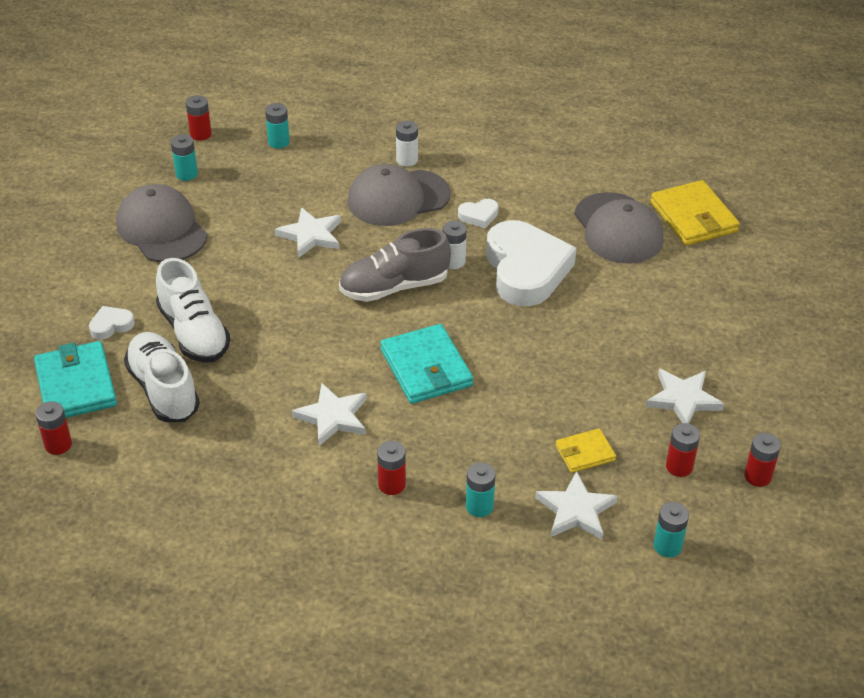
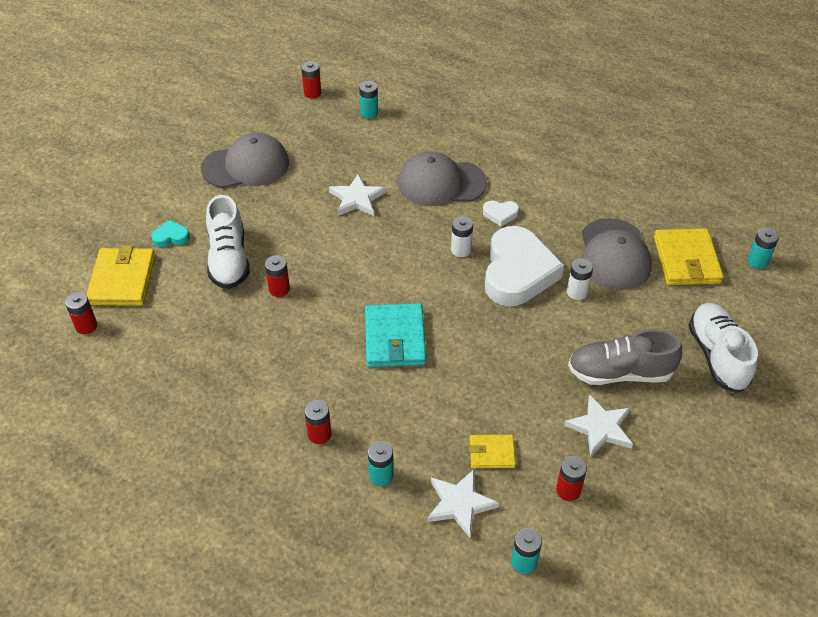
camera: 20 degrees right, 5 degrees up
(76, 385) = (122, 280): turquoise wallet -> yellow wallet
(111, 325) = (171, 237): white heart -> turquoise heart
(162, 229) = (246, 166): grey cap -> grey cap turned 90 degrees clockwise
(164, 390) = (184, 301): white shoe -> white shoe (717, 356)
(186, 174) = (286, 124): turquoise battery -> turquoise battery (757, 261)
(332, 417) = (300, 361): white star -> none
(394, 287) = (402, 260): grey shoe -> grey shoe (620, 373)
(407, 160) = (464, 151): white battery -> white battery (577, 292)
(757, 476) = (635, 520): red battery -> red battery (279, 289)

